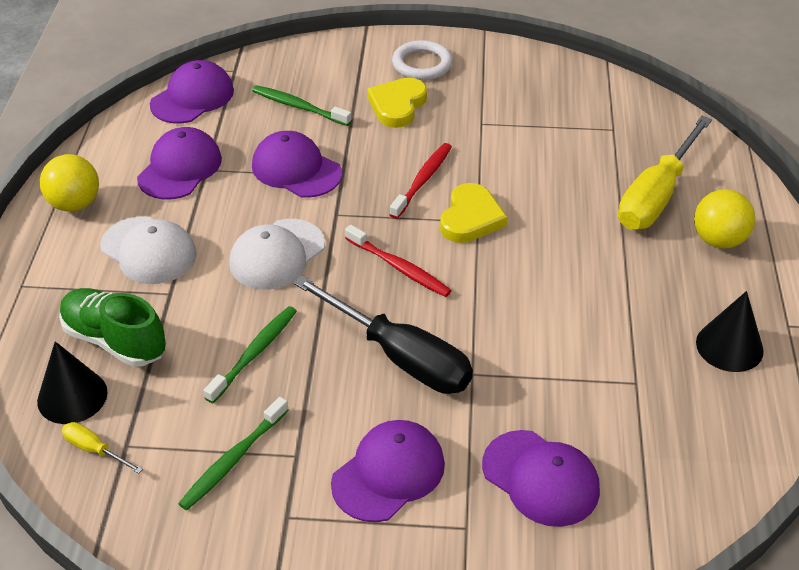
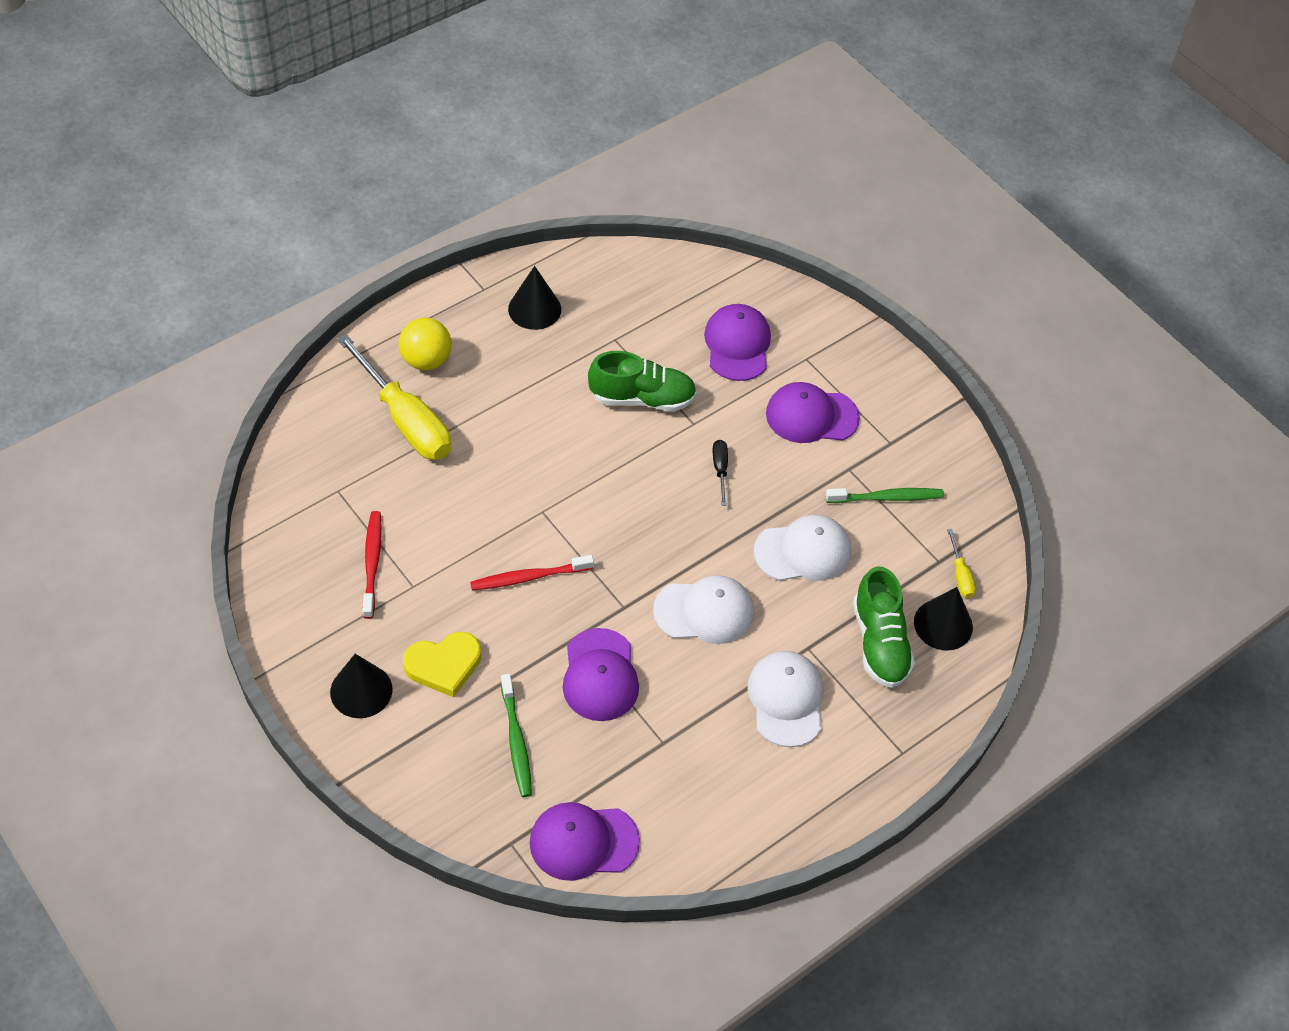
camera: 135 degrees left, 10 degrees up
(75, 204) = (796, 802): yellow ball -> none
(180, 168) = (681, 763): purple cap -> none
(254, 354) = (803, 551): green toothbrush -> white cap
(399, 267) = (640, 527): red toothbrush -> red toothbrush (372, 563)
(400, 356) = (720, 470): black screwdriver -> black screwdriver, size x0.42
(422, 64) = (361, 690): white ring -> black cone
(471, 218) = (543, 517): yellow heart -> none
(539, 355) = (642, 398): none -> green shoe
(656, 195) = (405, 419): yellow screwdriver -> yellow screwdriver turned 60 degrees clockwise

